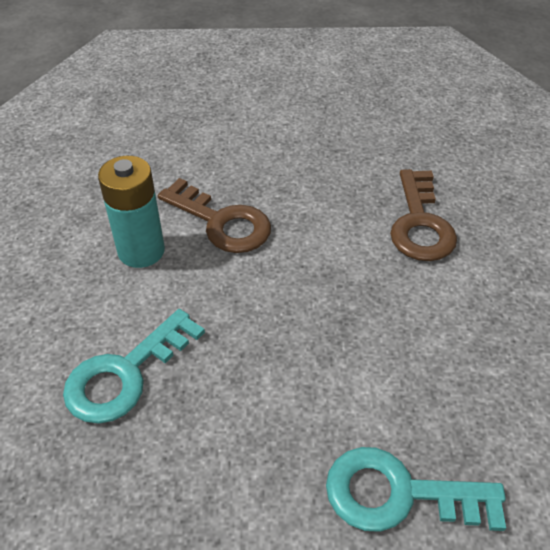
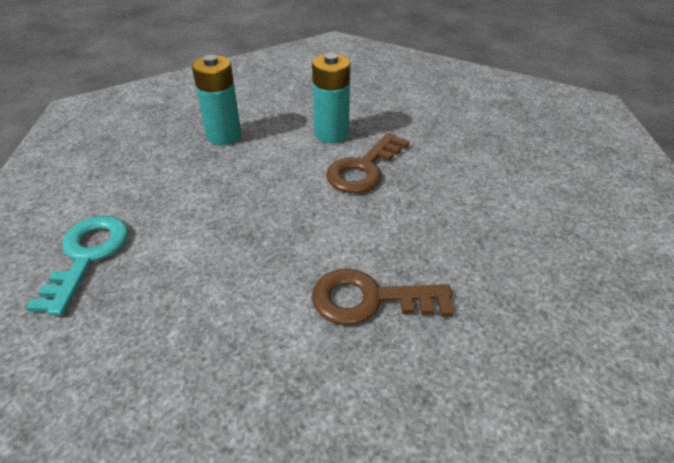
camera: 90 degrees right, 5 degrees down
(125, 374) = (224, 136): turquoise key -> turquoise battery

